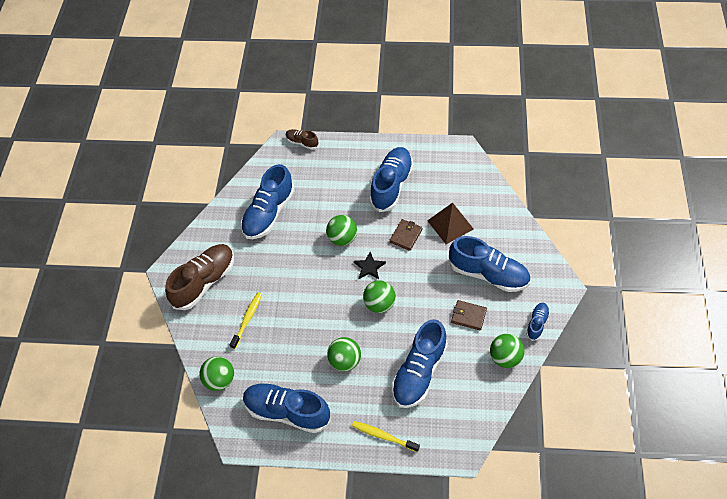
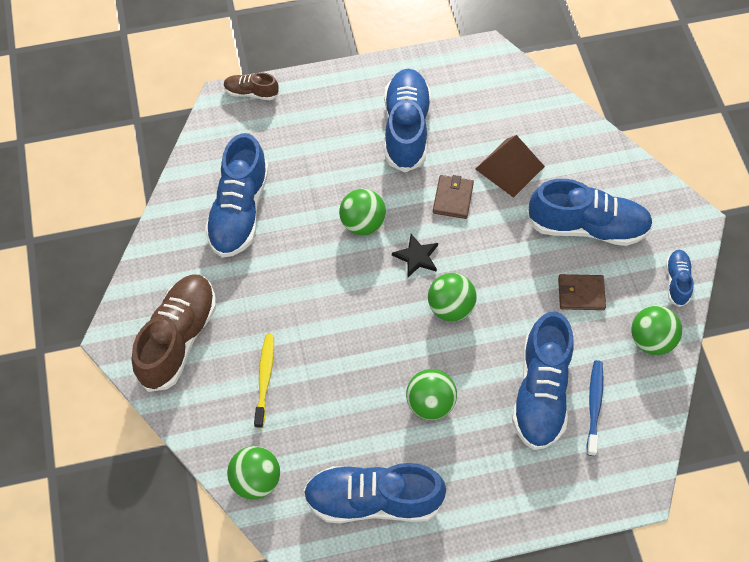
camera: 20 degrees left, 5 degrees up
(383, 436) = (523, 497): yellow toothbrush -> none
(451, 390) = (594, 406): none -> blue toothbrush

